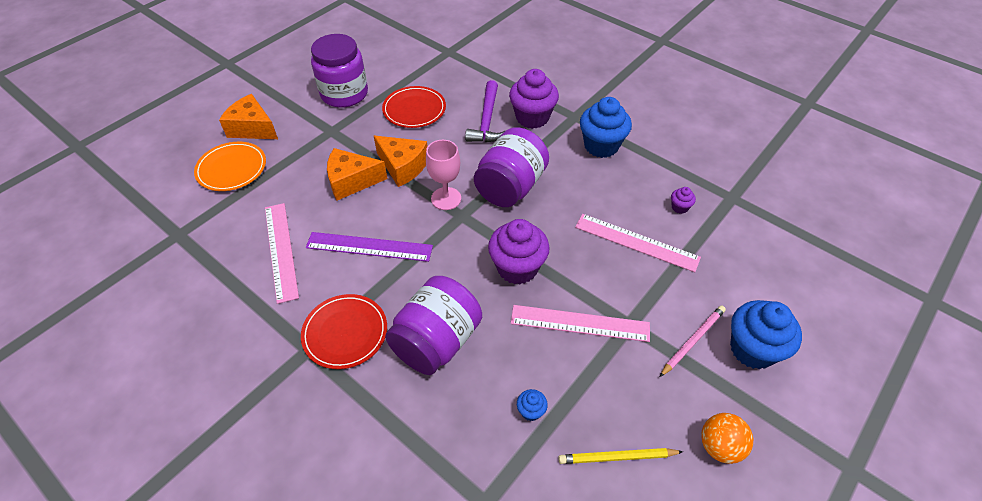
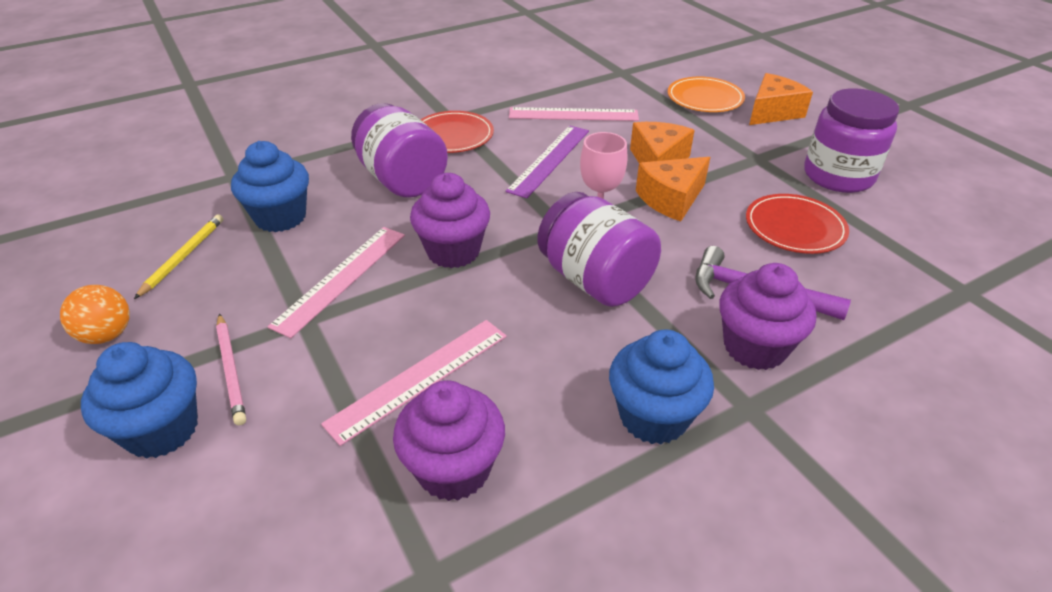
camera: 110 degrees right, 10 degrees down
(531, 411) = (280, 217): blue cupcake -> blue cupcake, size x2.27
(679, 207) = (454, 469): purple cupcake -> purple cupcake, size x2.27

